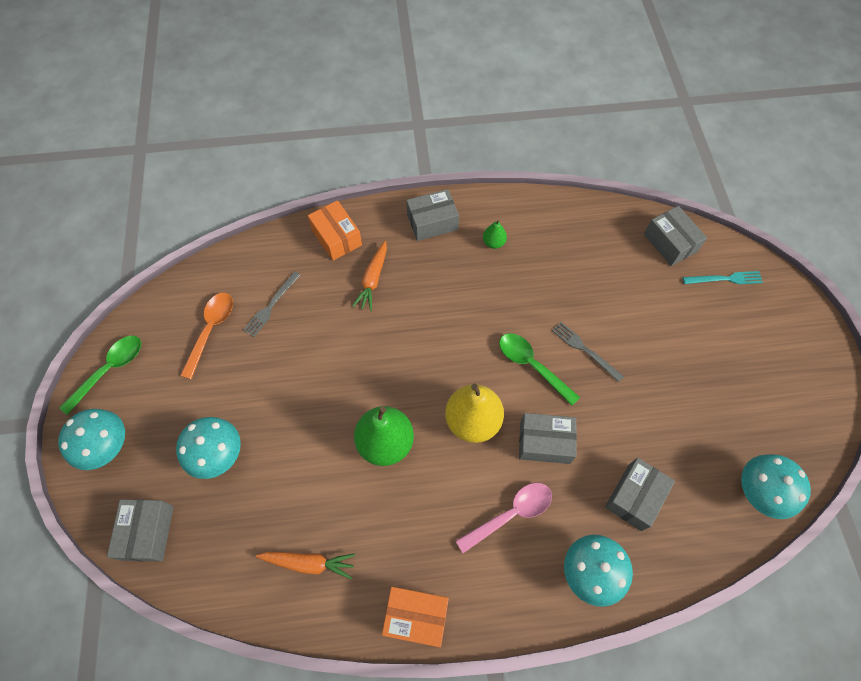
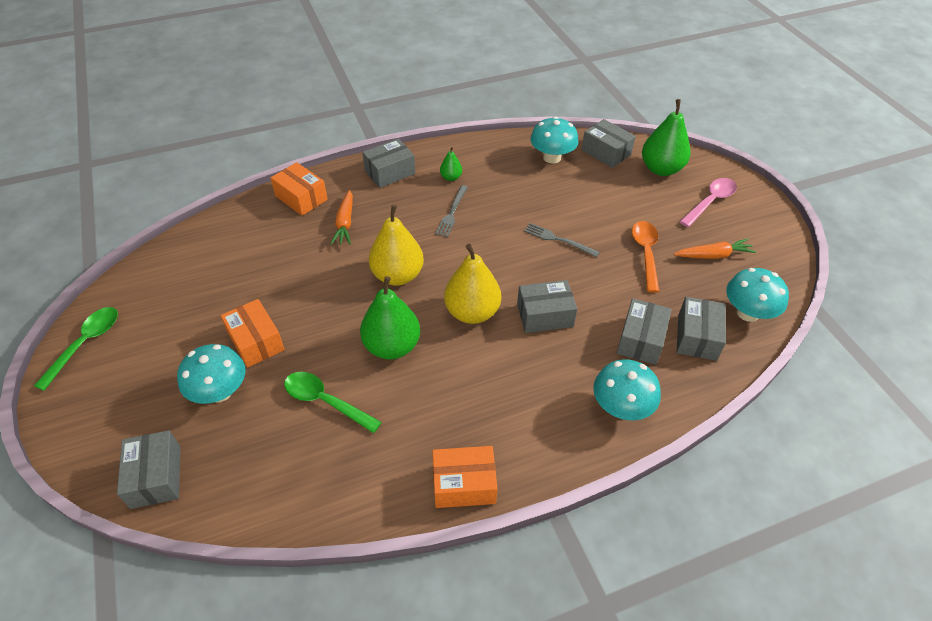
camera: 15 degrees left, 15 degrees down
(107, 446) = (94, 410): turquoise mushroom -> turquoise mushroom (552, 157)
(211, 330) = (190, 290): orange spoon -> orange spoon (645, 253)
(260, 405) = (256, 341): none -> orange box
(271, 306) = (248, 260): grey fork -> grey fork (452, 213)
(309, 563) = (340, 463): orange carrot -> orange carrot (714, 255)
(410, 358) = (397, 275): none -> yellow pear
(511, 514) = (531, 378): pink spoon -> pink spoon (710, 202)
(531, 365) = (514, 260): green spoon -> green spoon (325, 401)
(694, 508) = (697, 337): none -> grey box
(725, 279) = (661, 169): turquoise fork -> green pear

